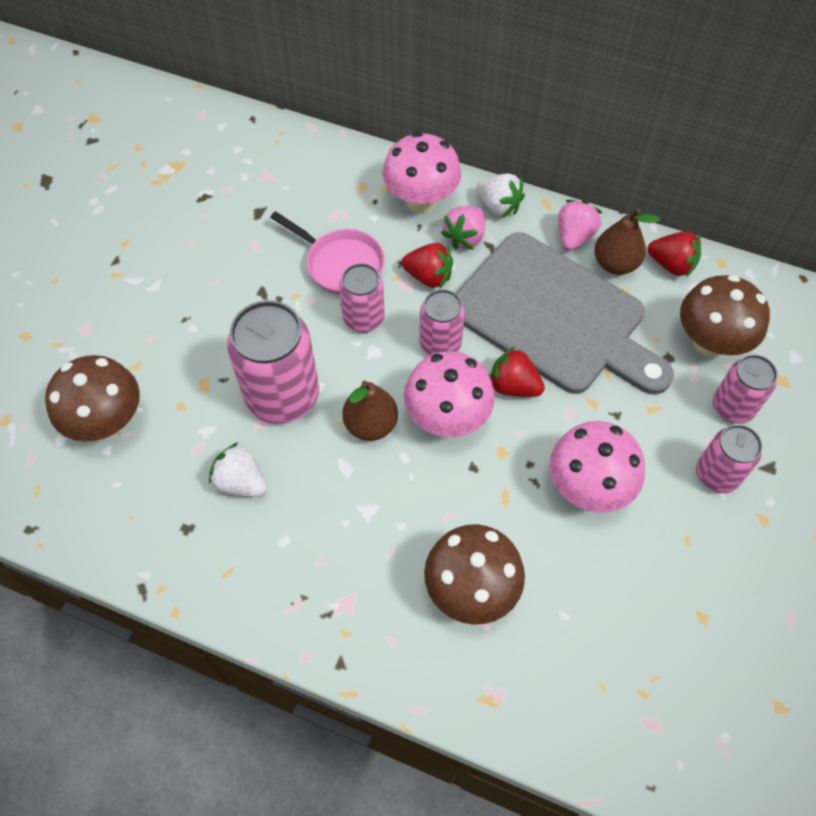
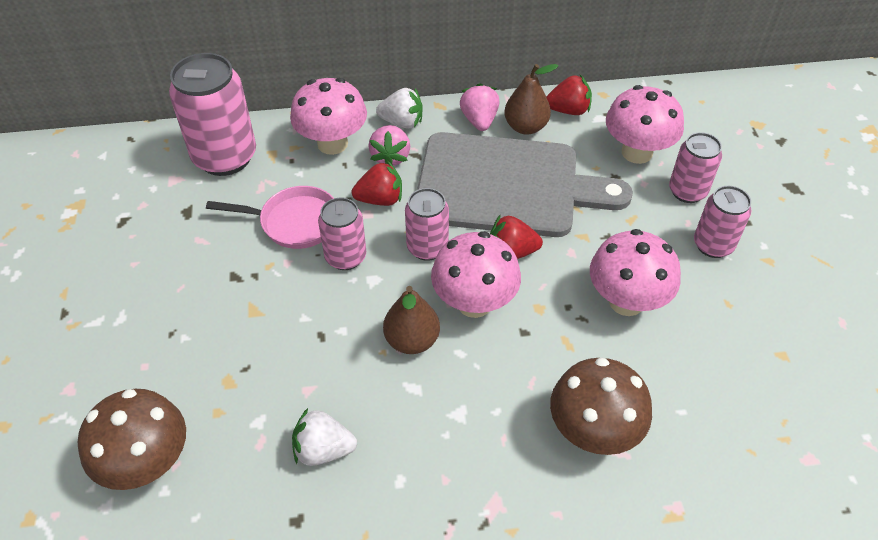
camera: 30 degrees left, 10 degrees down
(282, 396) = (314, 355): pink can -> pink can (225, 157)
(710, 342) = (637, 152): brown mushroom -> pink mushroom

